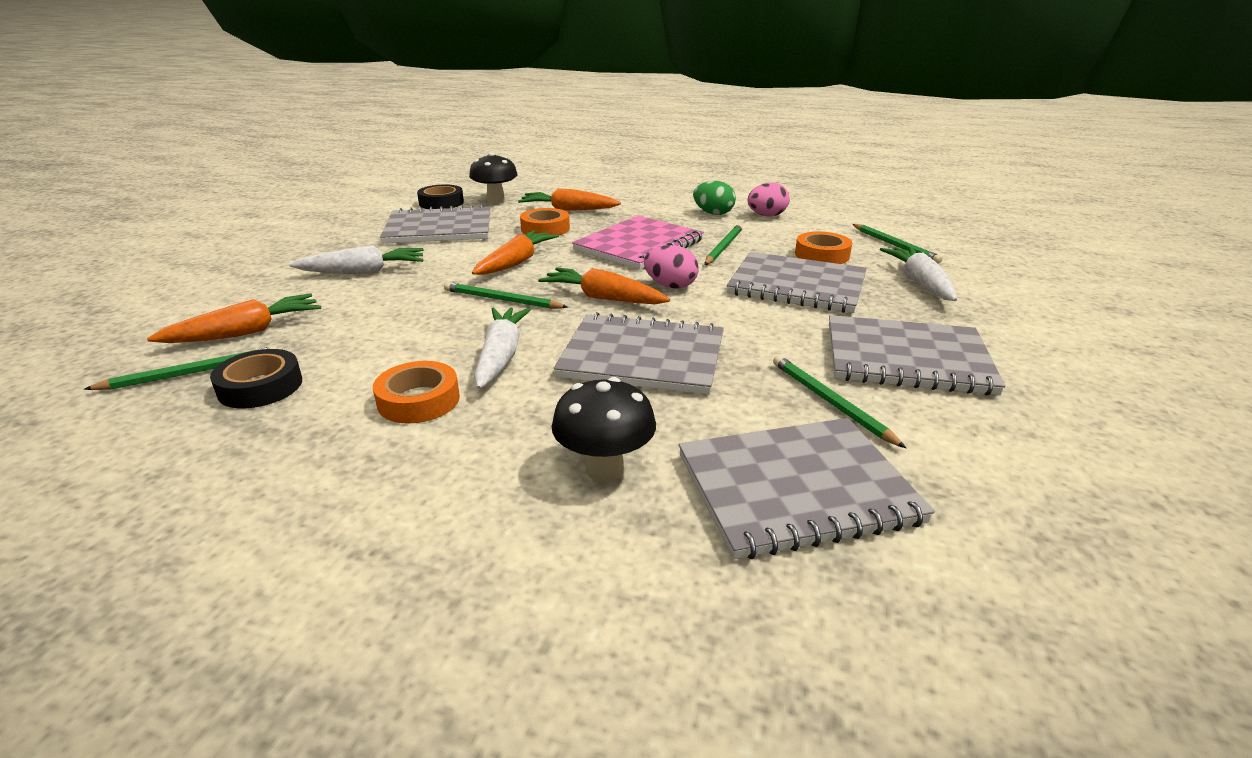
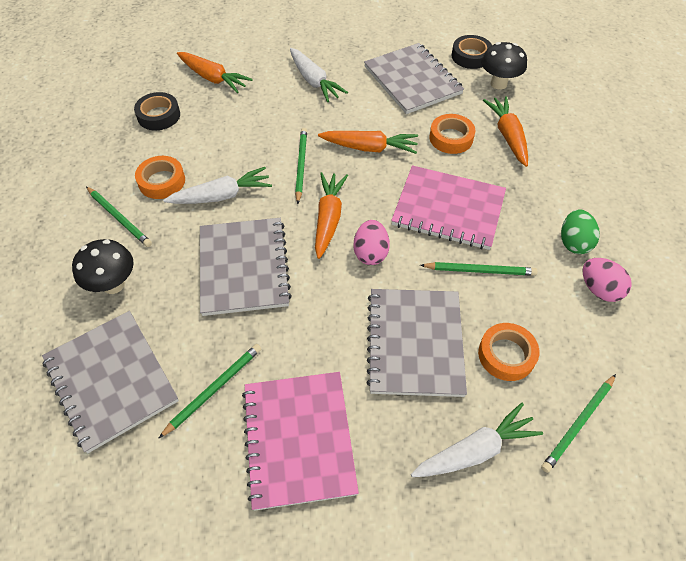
camera: 70 degrees right, 25 degrees up
(192, 373) = (165, 84): green pencil -> green pencil (119, 218)
(906, 358) = (298, 439): grey notebook -> pink notebook

